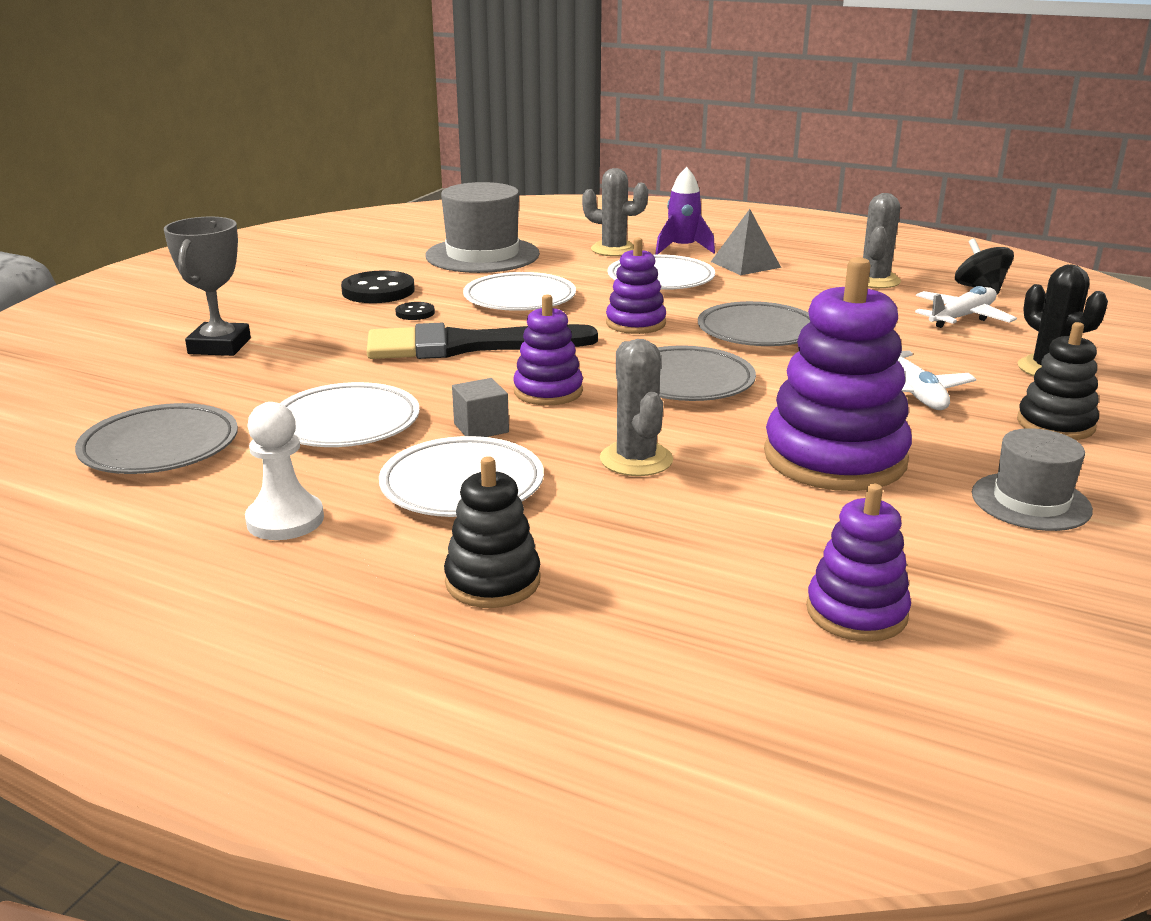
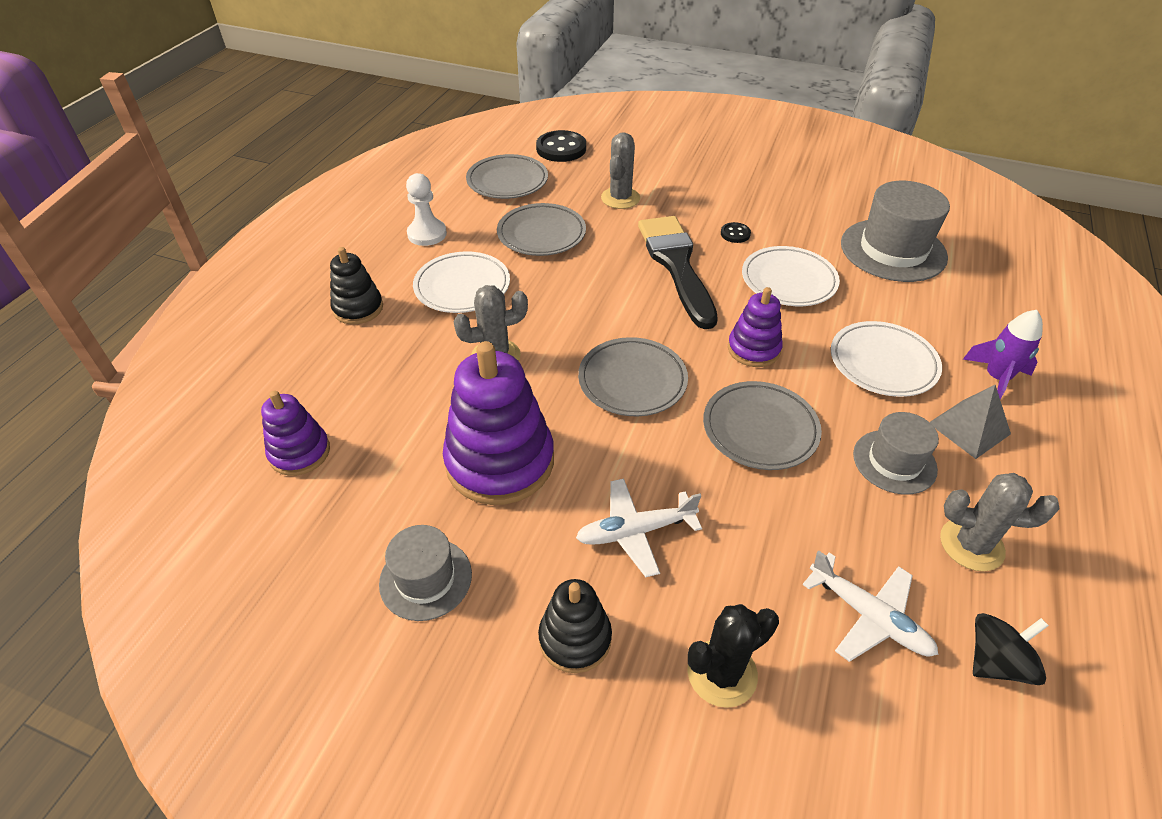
camera: 85 degrees right, 20 degrees up
(220, 346) = (648, 169): grey trophy -> none
(346, 423) = (541, 234): white plate -> grey plate
(378, 291) = (776, 211): black button -> black button (561, 148)
(481, 428) = (539, 286): grey cube -> none
(548, 391) = (601, 310): purple stacking toy -> none
(613, 249) = (960, 328): grey cactus -> grey cactus (620, 198)
(790, 291) = (894, 462): none -> grey hat

